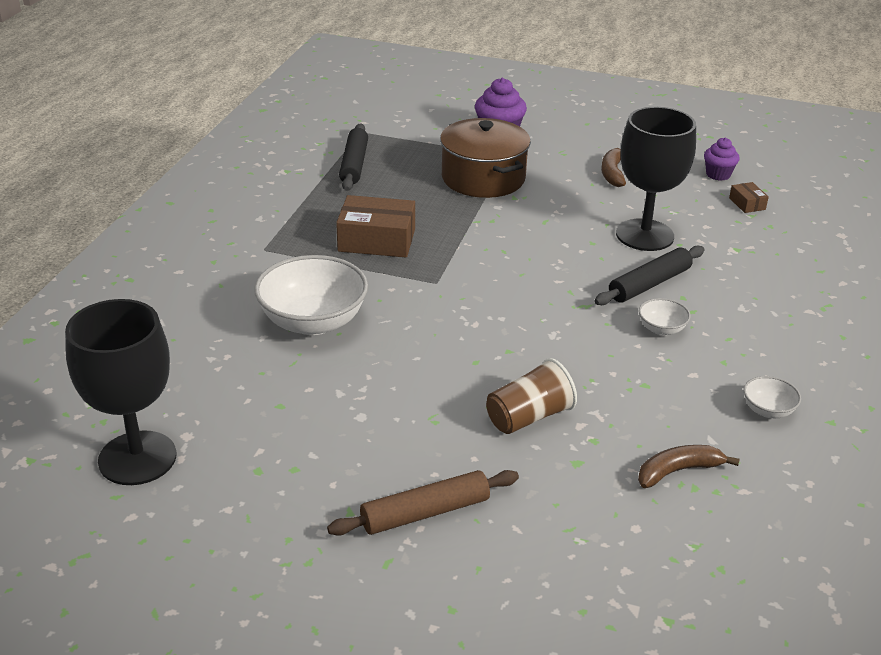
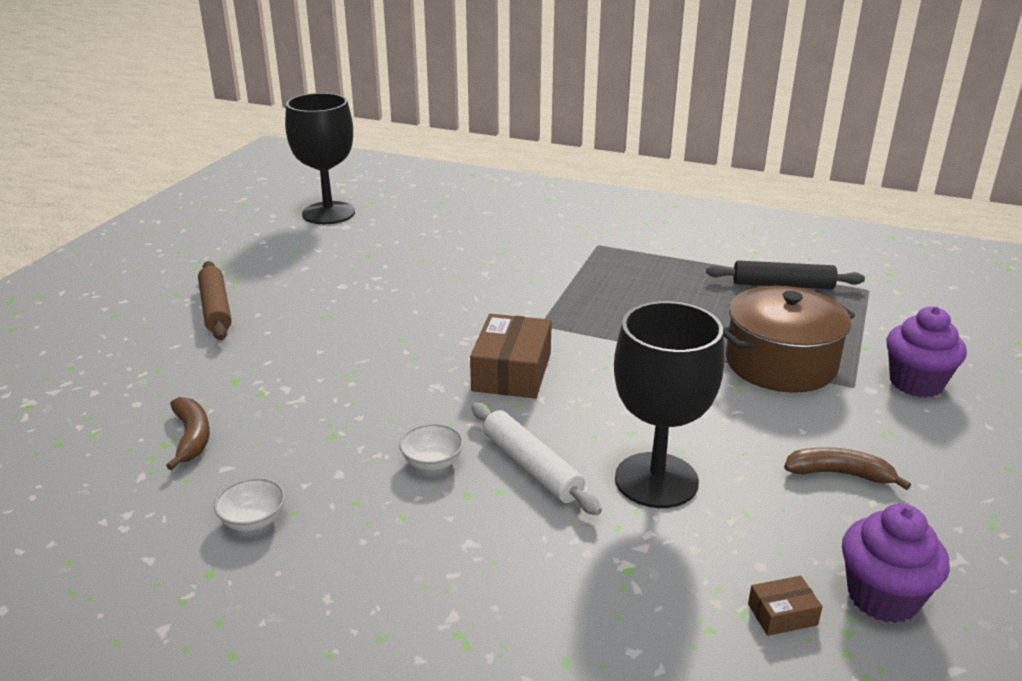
camera: 95 degrees right, 5 degrees down
(313, 322) = (478, 266): white bowl -> none
(376, 240) = (620, 295): brown box -> brown box (512, 372)
(529, 417) = (308, 361): brown cup -> none
(649, 284) = (532, 467): black rolling pin -> white rolling pin
(718, 175) = (882, 597): purple cupcake -> purple cupcake, size x1.56

